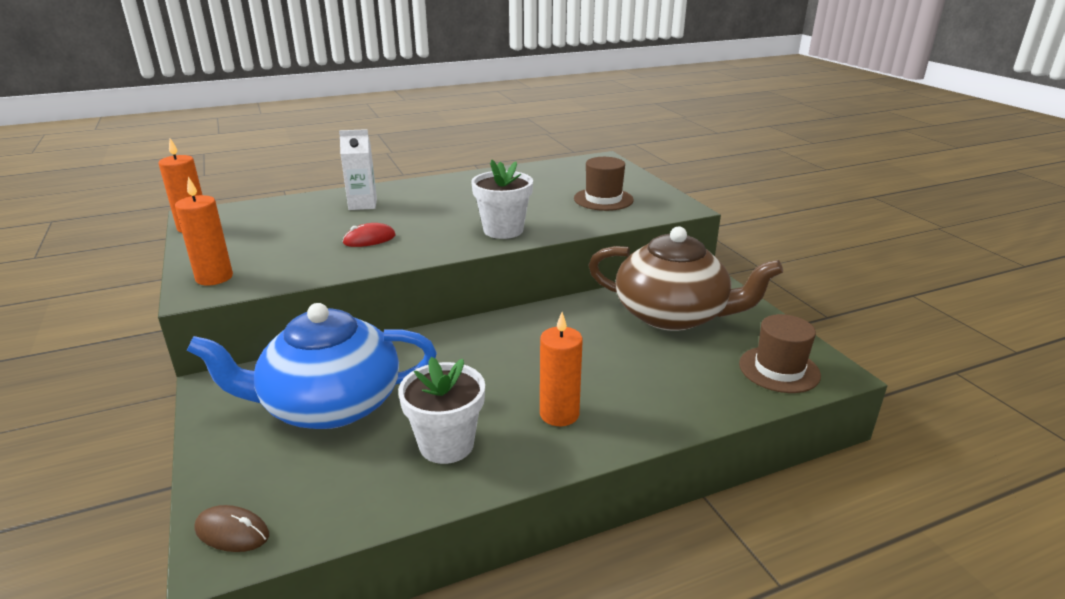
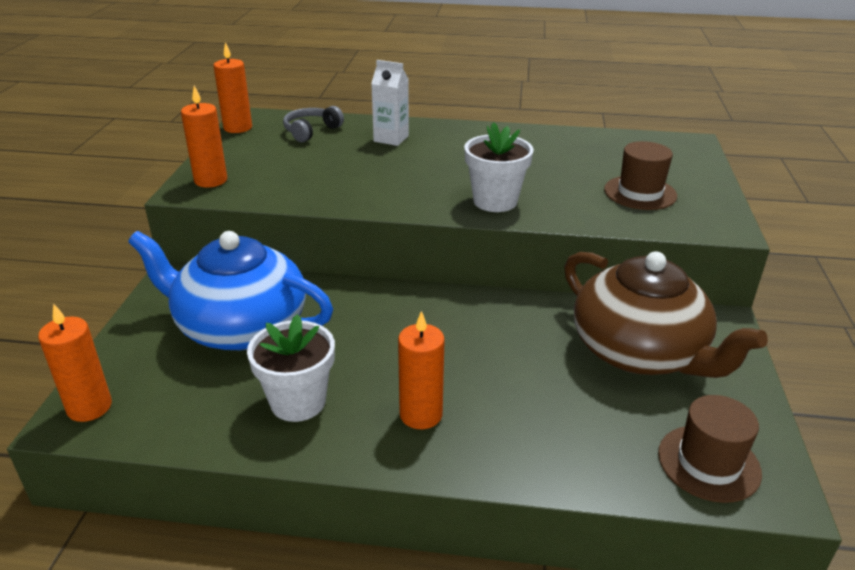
camera: 30 degrees right, 5 degrees up
(232, 532) = (89, 407): brown mouse -> orange candle
(277, 214) = (311, 131): none -> grey headphones
(369, 239) = (363, 177): red mouse -> none

